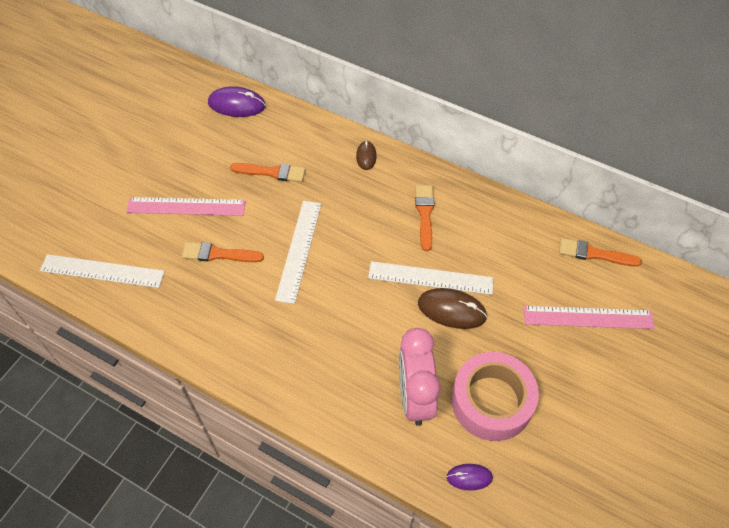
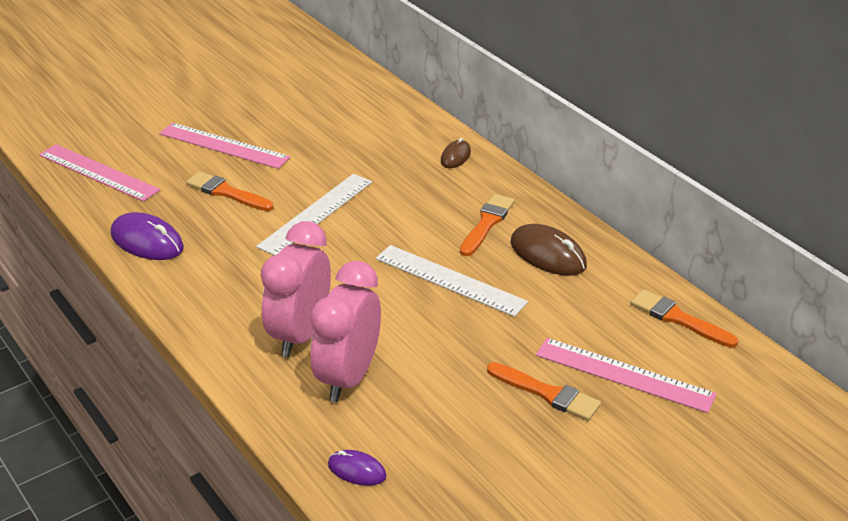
camera: 25 degrees right, 20 degrees down
(102, 271) = (98, 172): white ruler -> pink ruler
(237, 104) = (343, 79): purple mouse -> purple mouse (147, 241)
(271, 172) = (337, 142): orange brush -> orange brush (547, 393)
(358, 372) = (300, 334): none -> pink clock
(451, 310) = (453, 315): brown mouse -> brown mouse (548, 254)
(491, 401) = (438, 412): pink tape -> none

